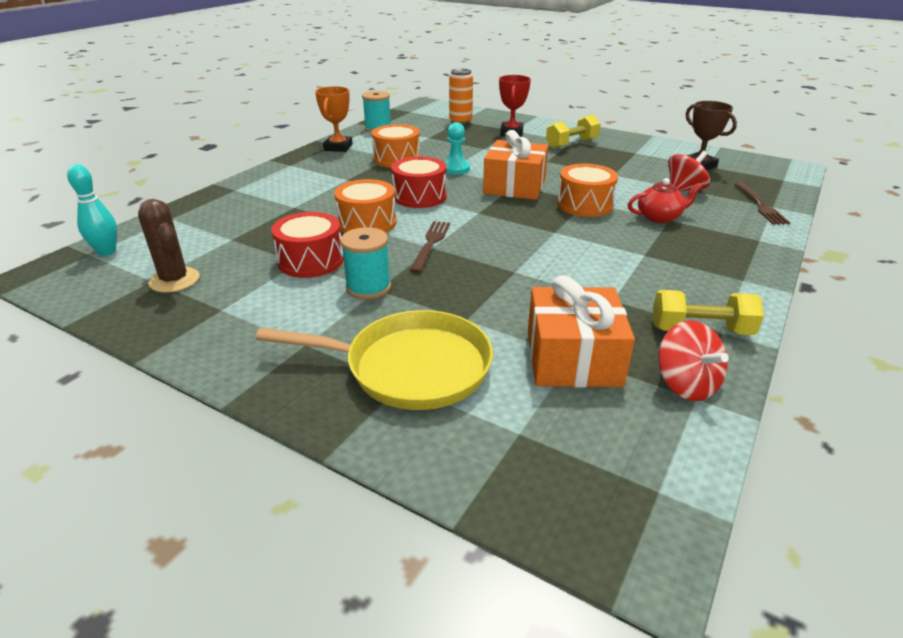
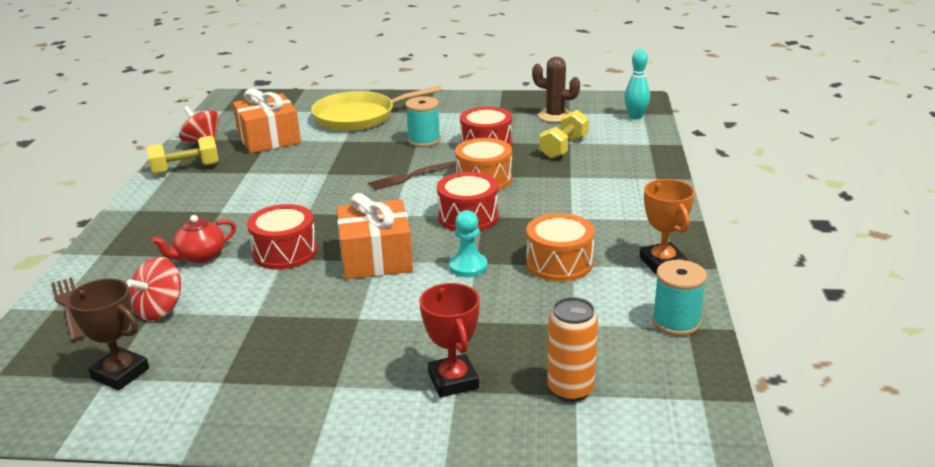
camera: 155 degrees right, 5 degrees down
(431, 243) = (410, 176): brown fork -> brown fork turned 75 degrees clockwise
(571, 144) = (334, 376): yellow dumbbell -> yellow dumbbell (564, 147)
(584, 205) = (285, 252): orange drum -> red drum

